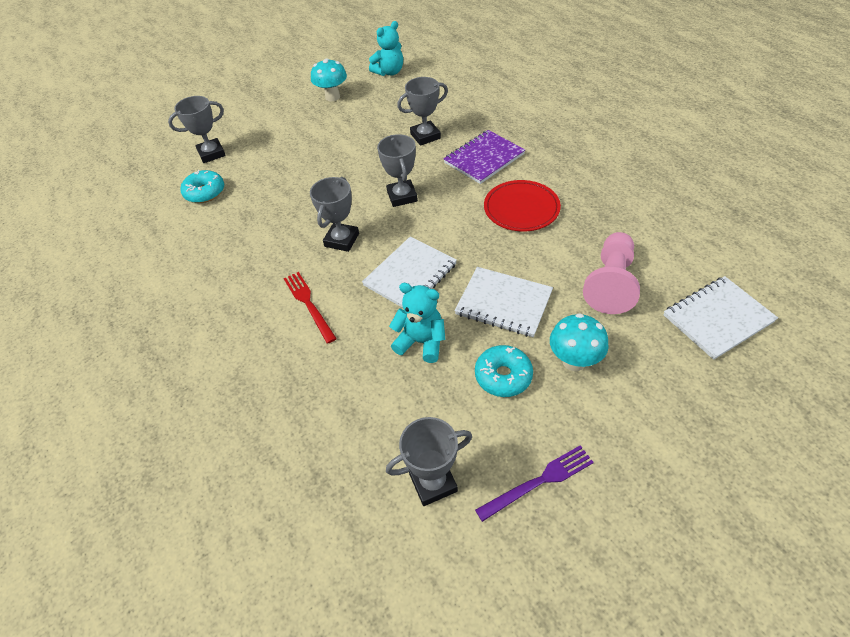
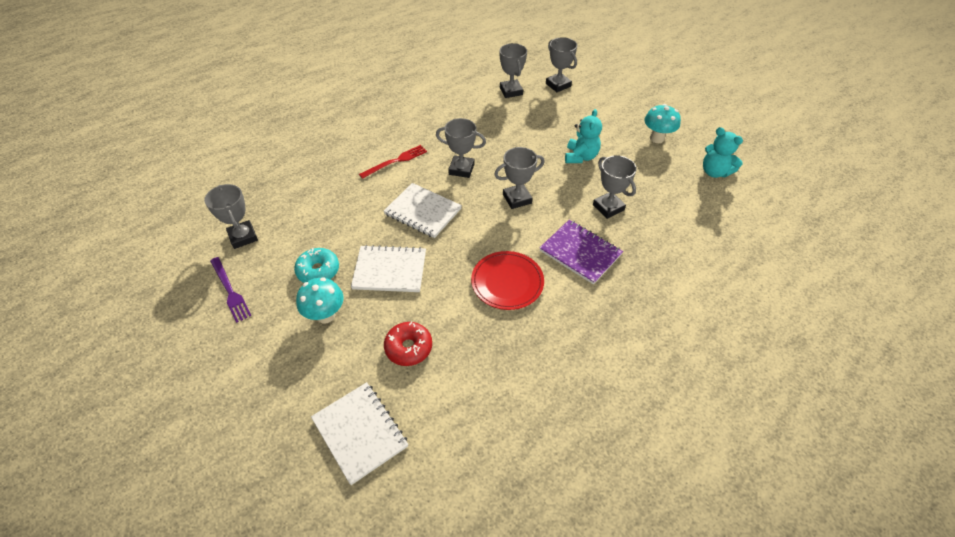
camera: 80 degrees right, 0 degrees up
(205, 192) = (511, 91): turquoise donut -> grey trophy
(421, 342) = (355, 223): turquoise teddy bear -> turquoise teddy bear (580, 157)
(503, 303) = (390, 270): white notebook -> white notebook turned 75 degrees clockwise
(610, 283) = (408, 348): pink pawn -> red donut

